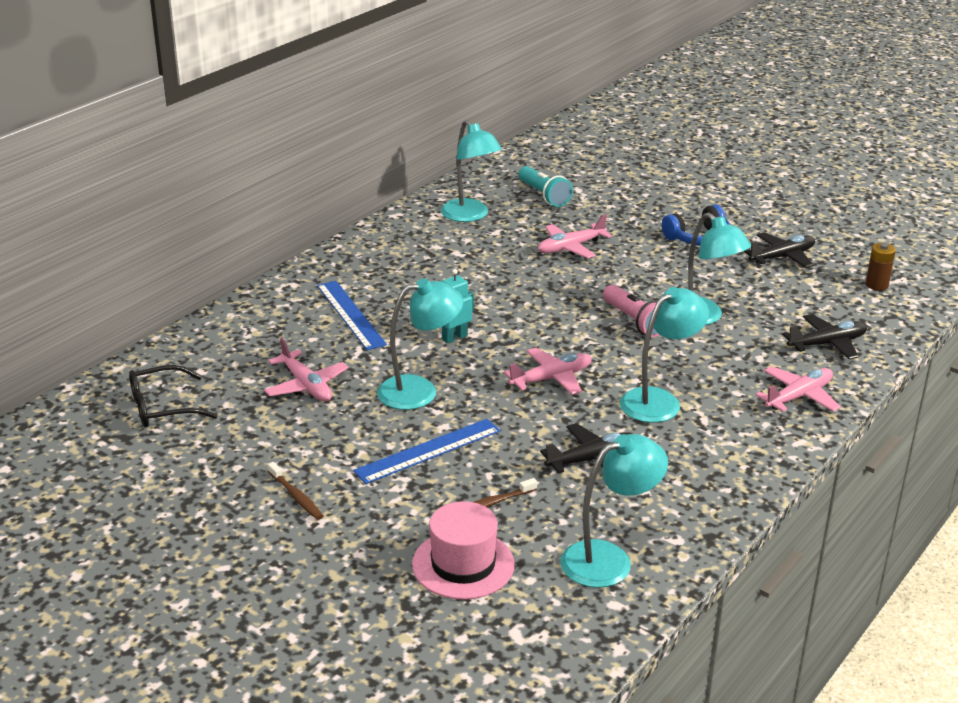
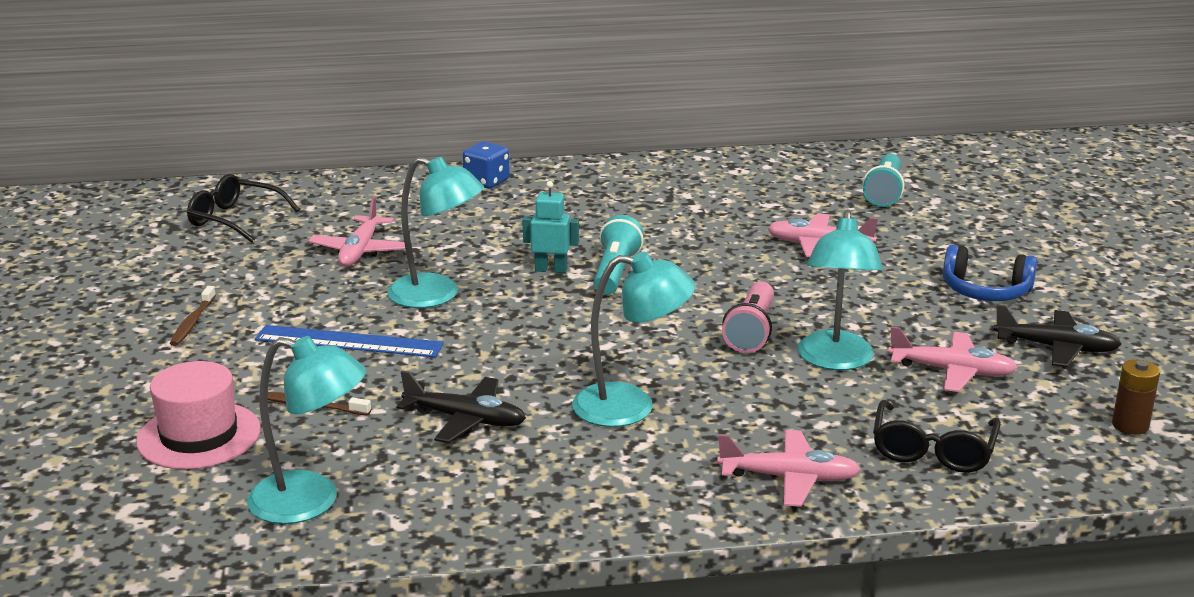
camera: 45 degrees right, 5 degrees down
(291, 294) = (486, 182): none -> blue dice
(350, 314) = (501, 216): blue ruler -> none
(470, 215) = (771, 182): turquoise lamp -> none
(494, 320) = (615, 272): none -> turquoise flashlight
(551, 379) = (567, 340): pink plane -> pink plane (952, 371)
(827, 344) = (933, 449): black plane -> black glasses

